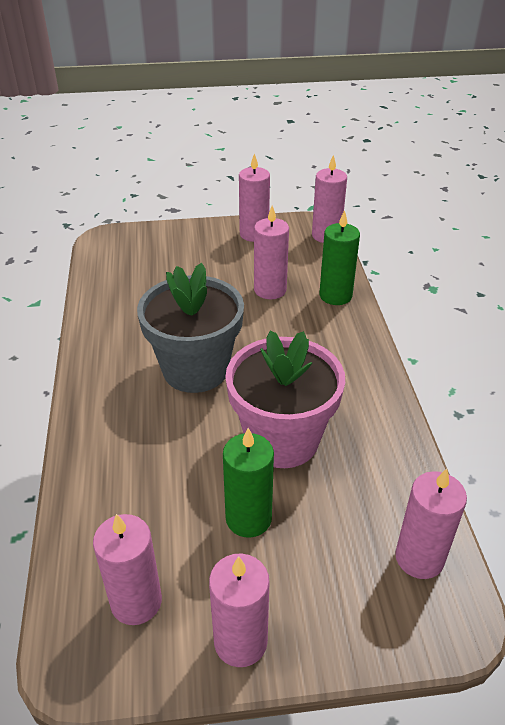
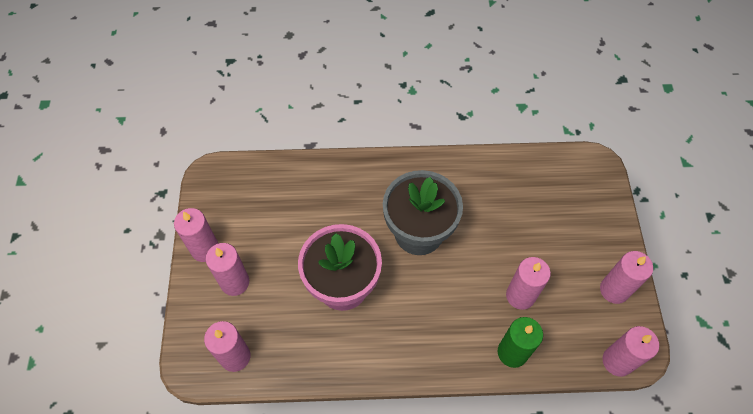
camera: 95 degrees right, 20 degrees up
(136, 602) = (238, 200): pink candle -> pink candle (235, 282)
(248, 518) = (281, 259): green candle -> none

